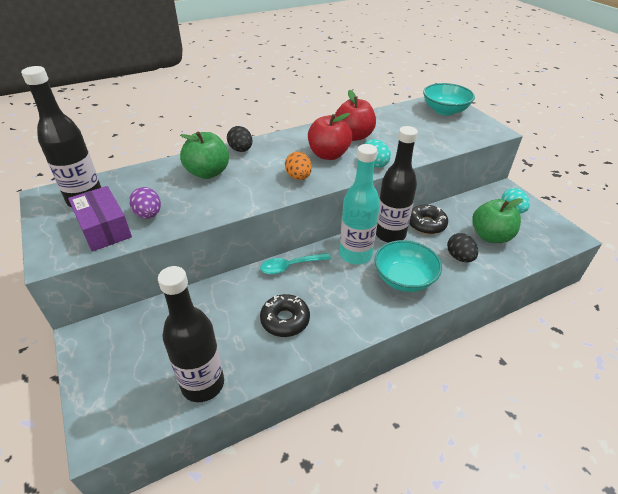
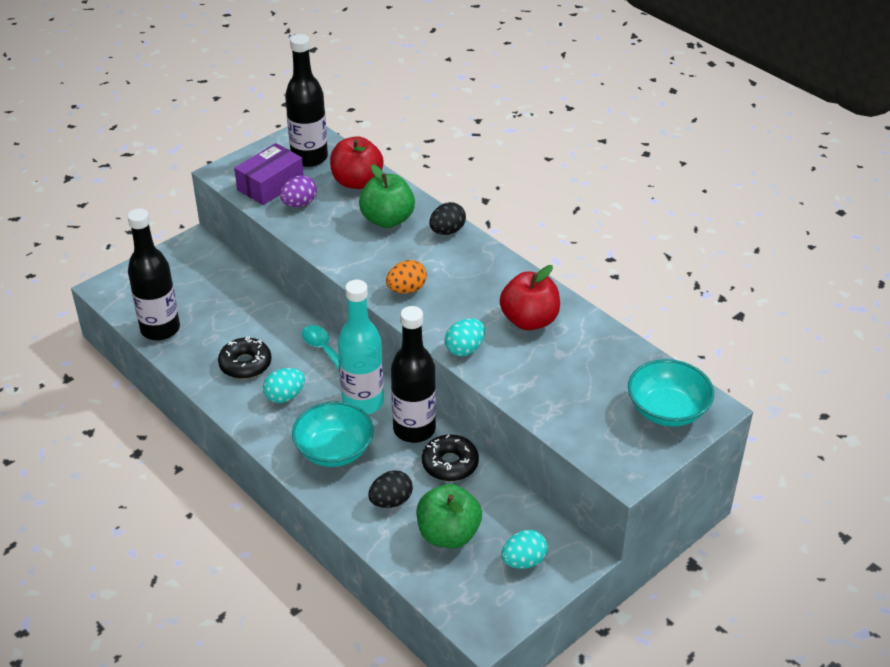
camera: 75 degrees right, 0 degrees up
(328, 155) = (469, 305): red apple -> red apple (357, 182)
(335, 299) = (285, 396): none -> turquoise egg

